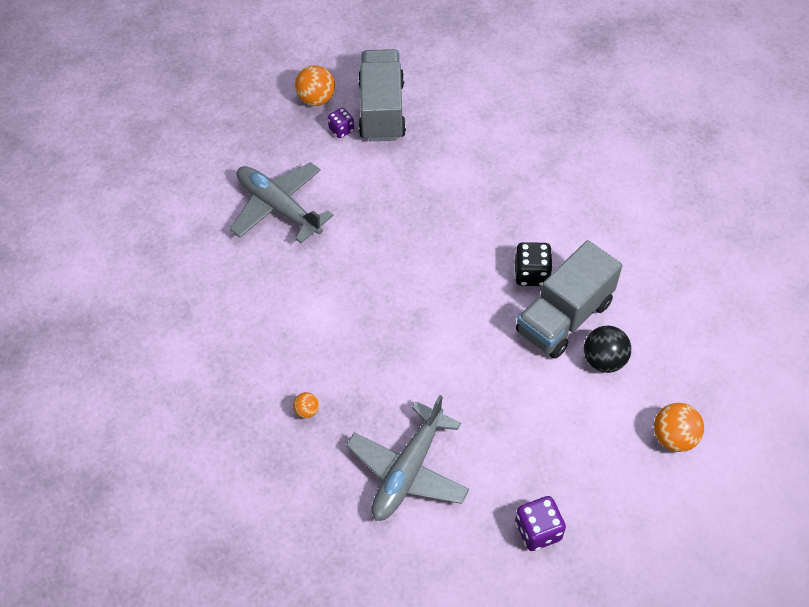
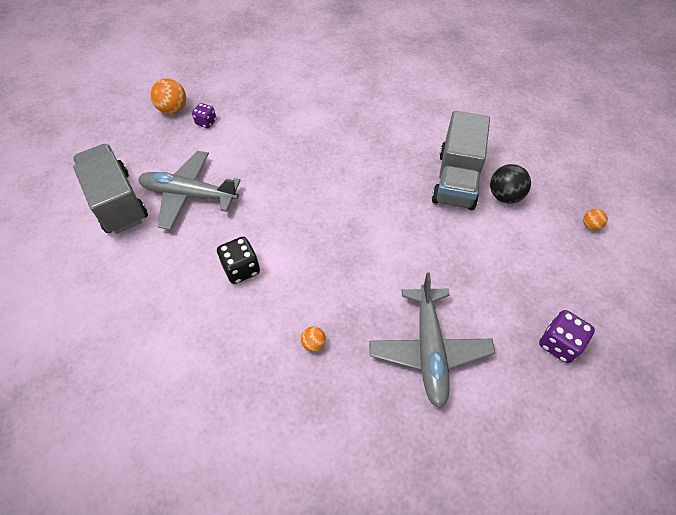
camera: 30 degrees left, 0 degrees up
(382, 110) = (229, 99): grey truck -> grey truck (117, 202)
(531, 274) = (412, 161): black dice -> black dice (241, 269)
(674, 437) = (590, 226): orange ball -> orange ball, size x0.54

